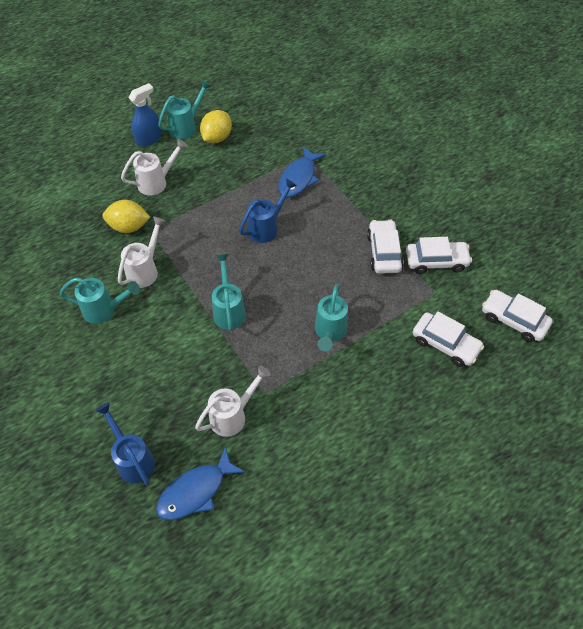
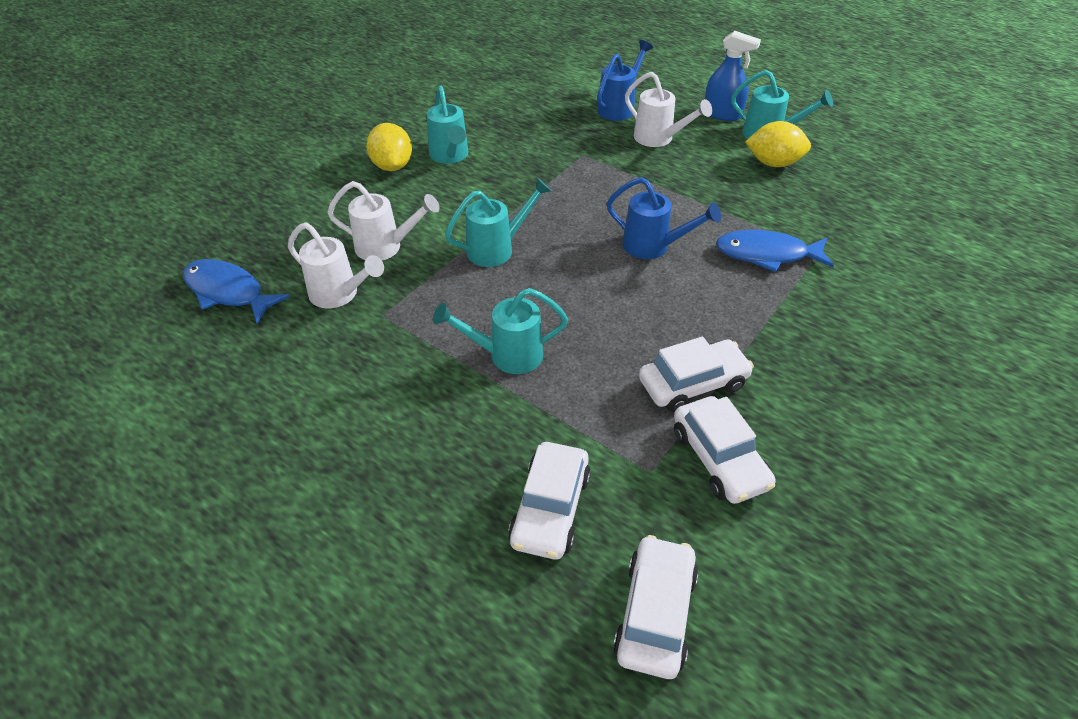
camera: 70 degrees right, 10 degrees down
(129, 227) = (577, 139): yellow lemon -> yellow lemon (392, 166)
(133, 459) = (262, 232): blue watering can -> blue watering can (619, 107)
(145, 270) = (521, 168): white watering can -> white watering can (386, 247)

